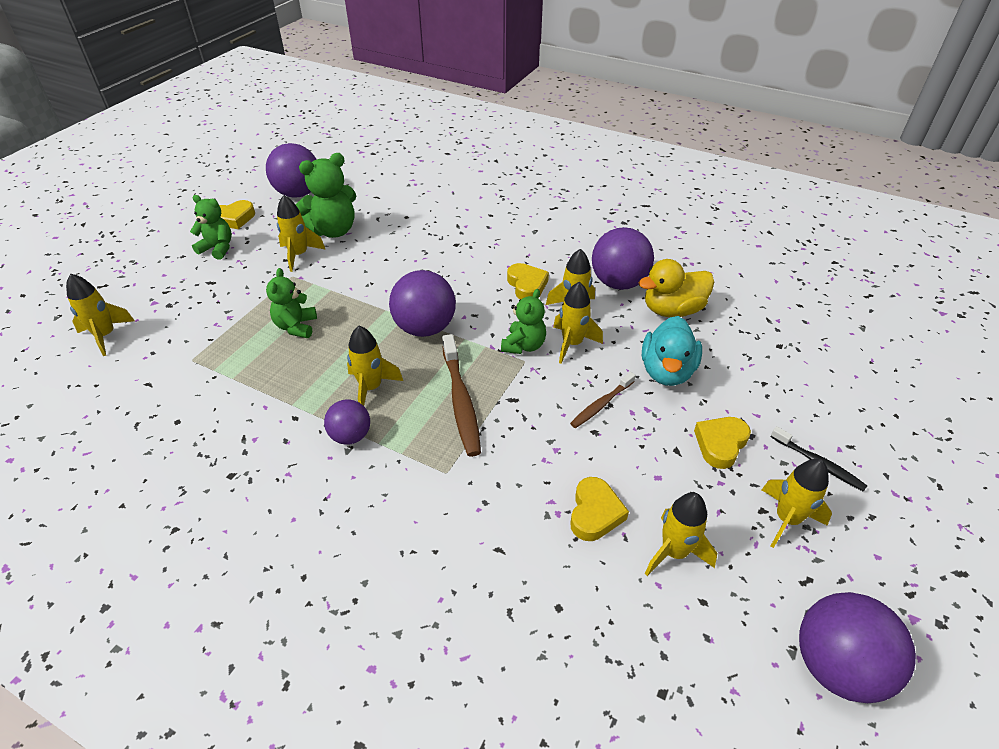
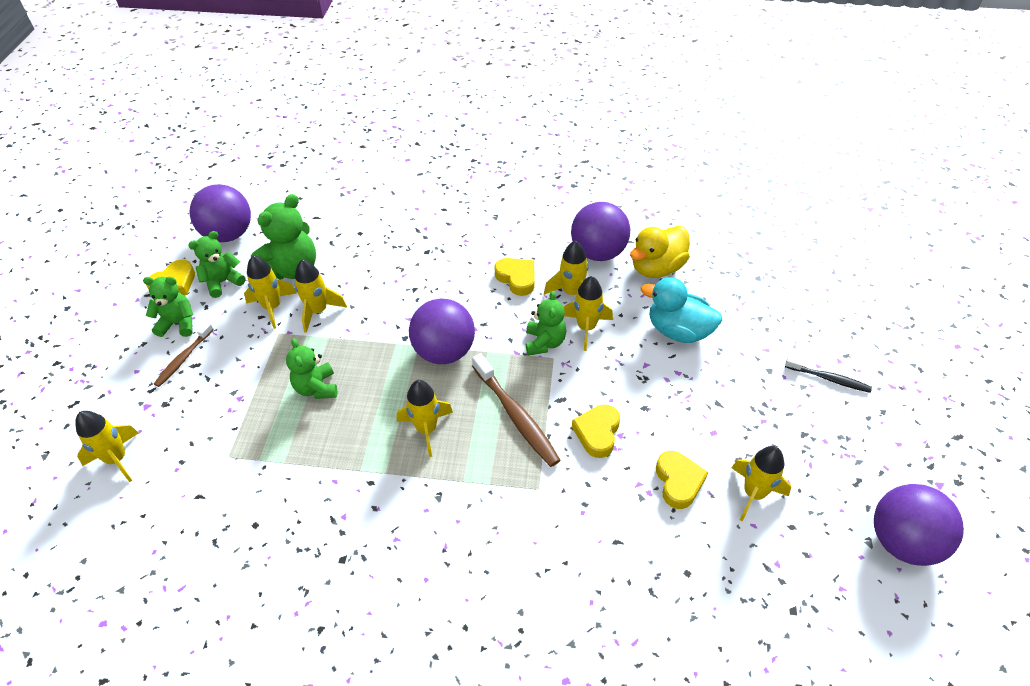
camera: 20 degrees left, 5 degrees up
(272, 227) = (223, 282): none -> green teddy bear
(350, 436) = (434, 483): purple ball -> none
(601, 404) = (638, 380): brown toothbrush -> brown toothbrush (183, 358)
(666, 371) = (678, 331): turquoise duck -> turquoise duck turned 120 degrees clockwise
(720, 444) = (749, 386): yellow heart -> yellow heart (597, 433)
(786, 519) = (824, 435): yellow rocket -> yellow rocket (318, 311)

